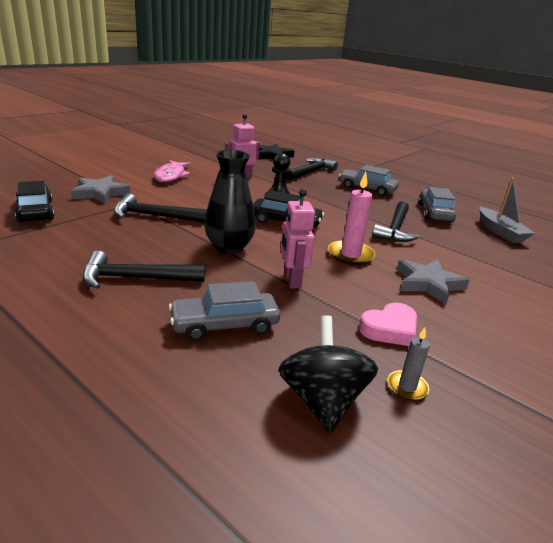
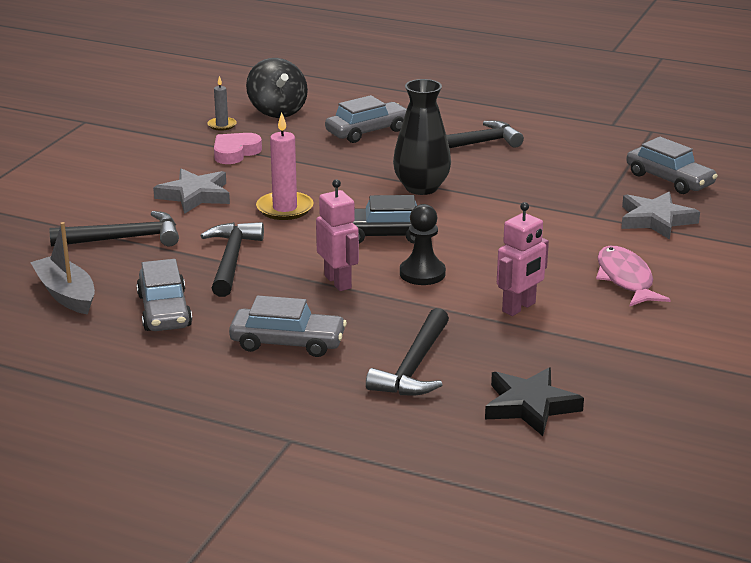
camera: 165 degrees right, 0 degrees up
(35, 211) = (669, 179): black car -> grey car
(155, 216) = (543, 204): black hammer -> black hammer (123, 238)
(292, 280) = (335, 170): pink robot -> pink robot (338, 282)

